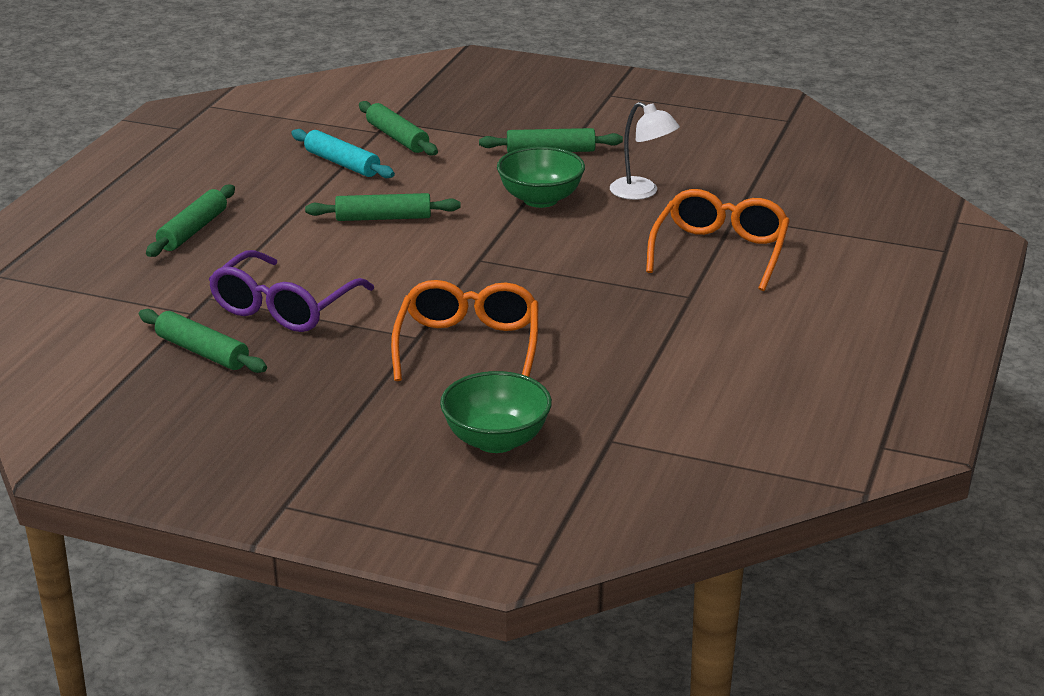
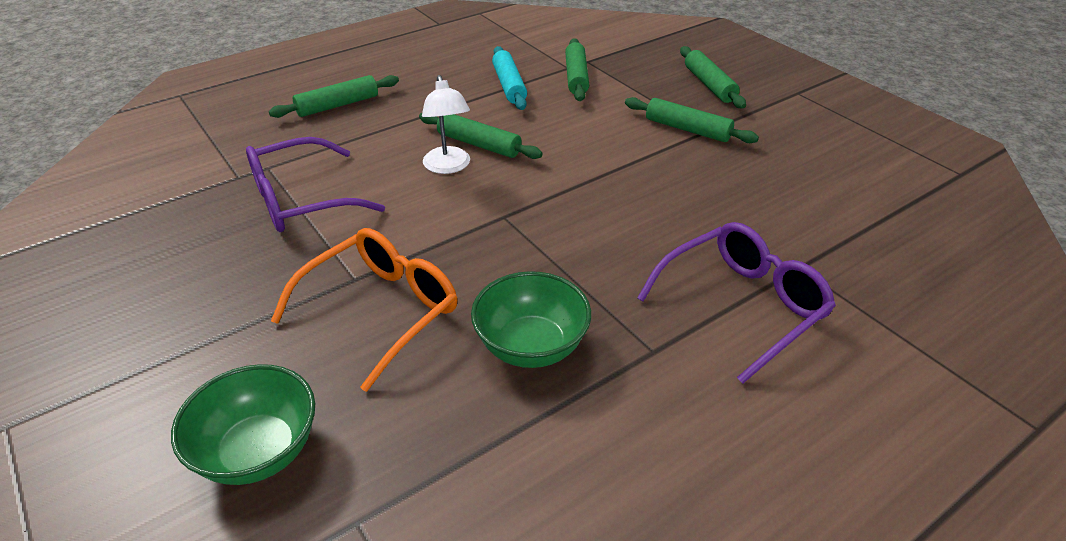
camera: 35 degrees right, 10 degrees up
(202, 352) = (193, 217): green rolling pin -> green rolling pin (709, 85)
(540, 199) = (626, 174): green bowl -> green bowl (531, 346)
(642, 192) = (729, 202): white lamp -> white lamp (448, 167)
(719, 252) = (741, 306): orange glasses -> purple glasses

